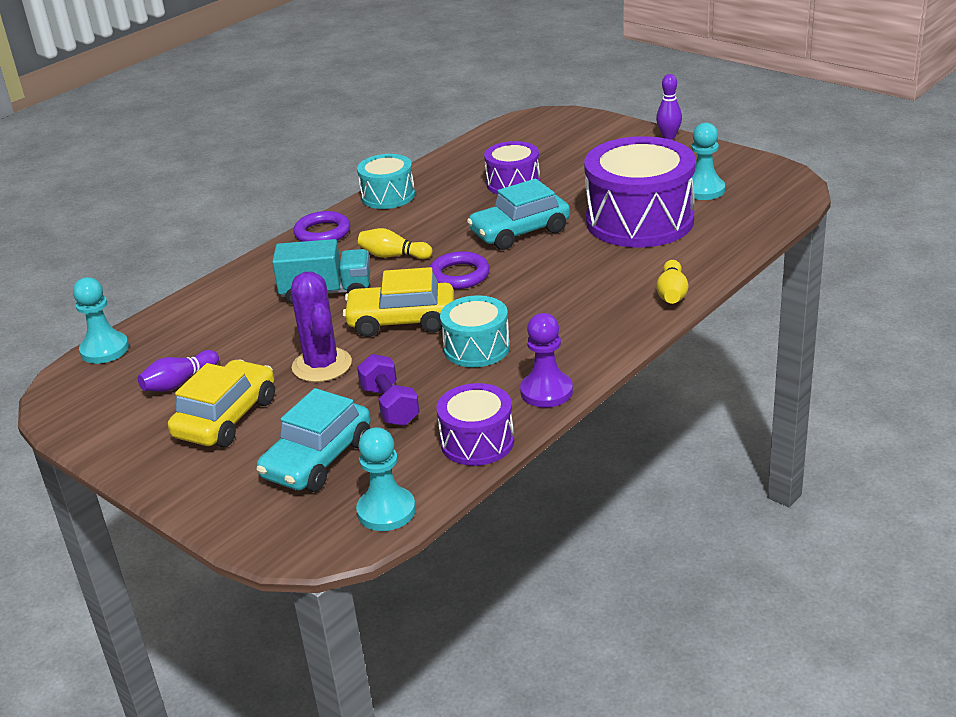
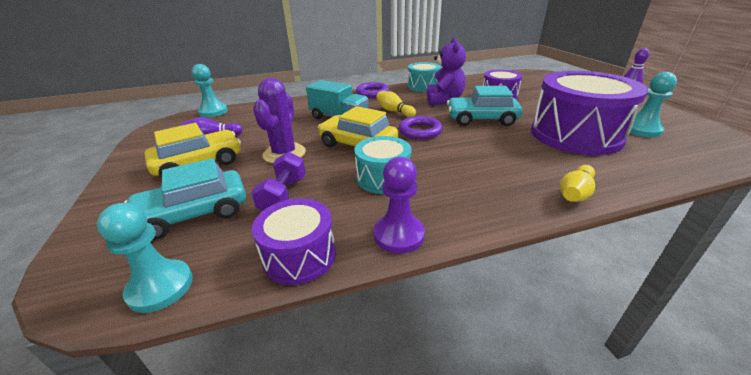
camera: 30 degrees right, 0 degrees up
(444, 214) = (444, 100): none -> purple teddy bear

